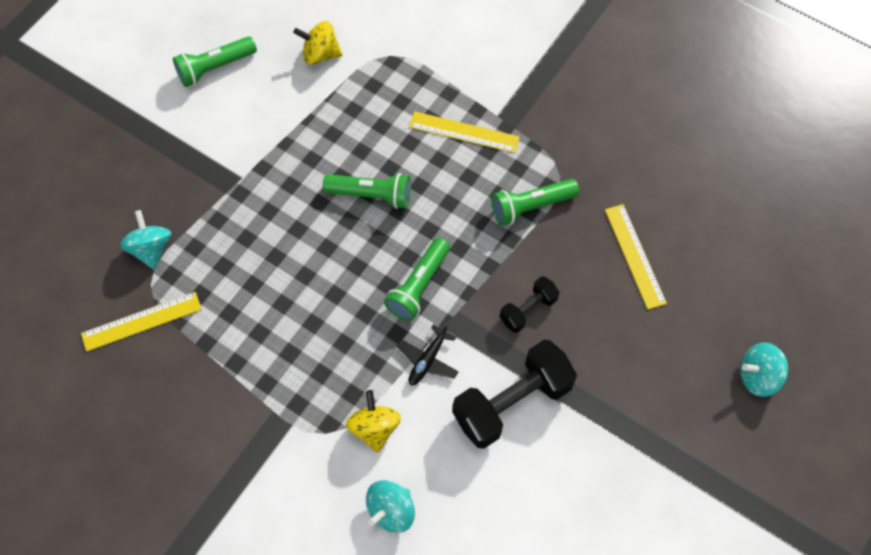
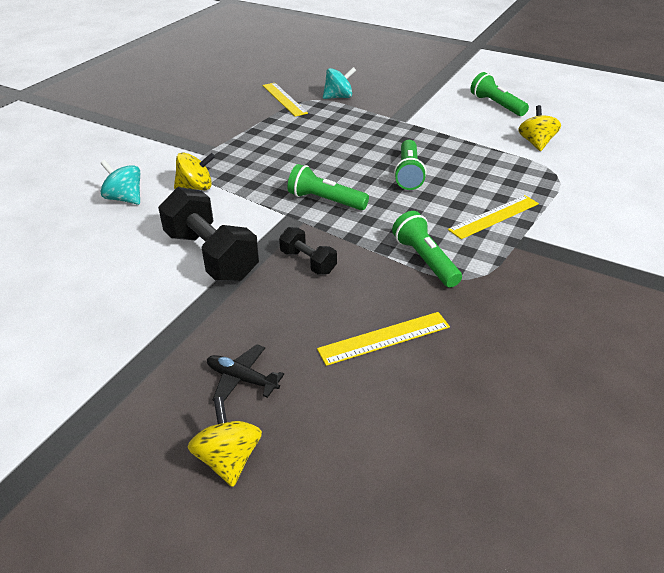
camera: 85 degrees right, 25 degrees down
(428, 360) = (255, 209): black plane -> black plane (242, 379)
(464, 132) = (494, 216): yellow ruler -> yellow ruler turned 45 degrees clockwise
(758, 376) = (228, 458): turquoise spinning top -> yellow spinning top

